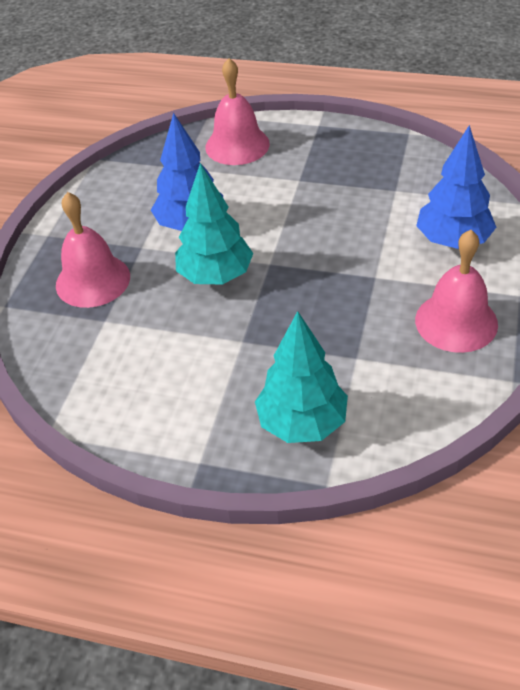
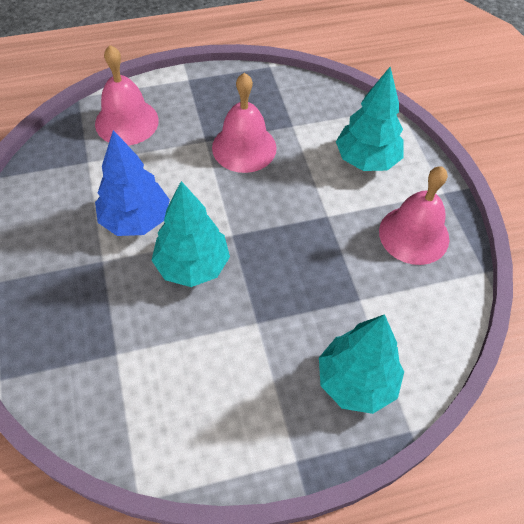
camera: 35 degrees left, 10 degrees up
(93, 280) = (76, 315): pink bell -> pink bell (244, 147)
(453, 241) = (366, 160): blue tree -> turquoise tree

